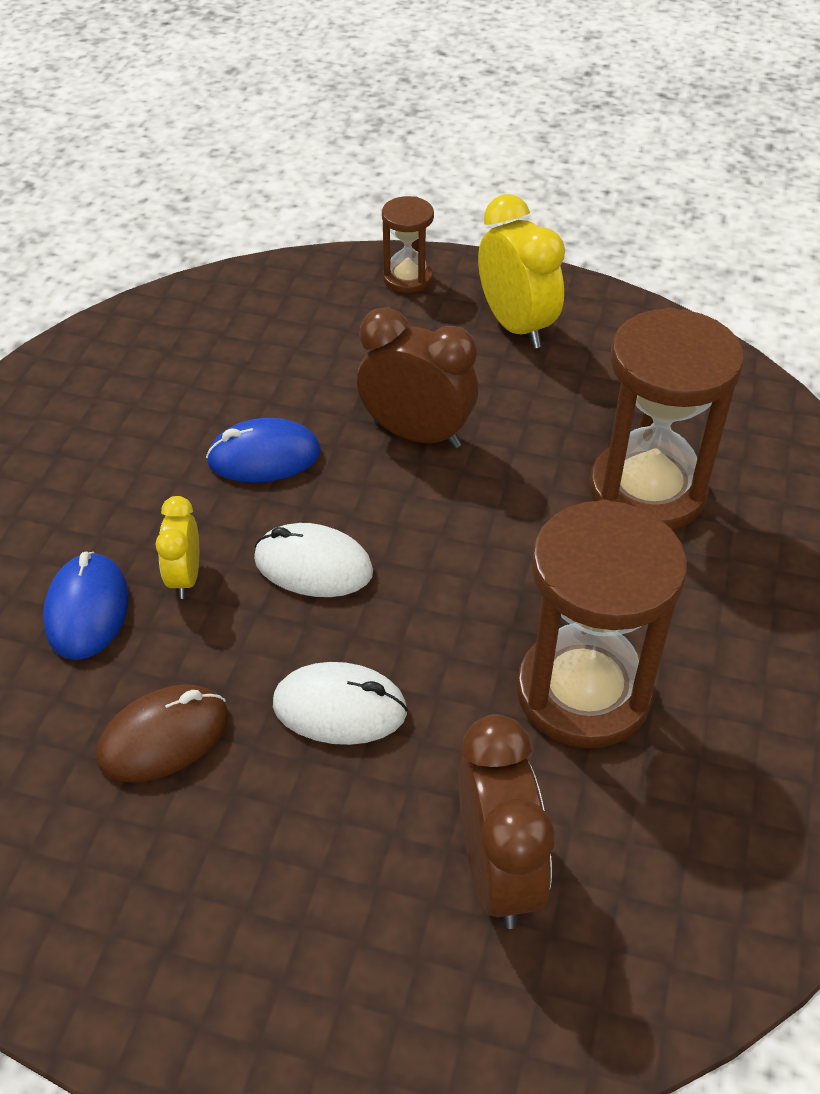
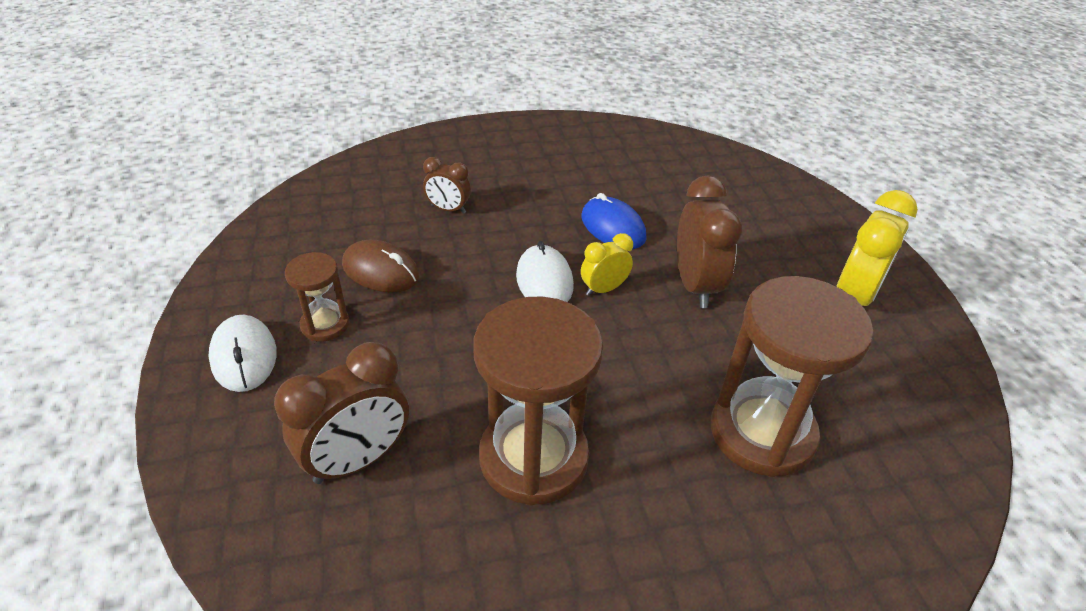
camera: 60 degrees right, 5 degrees down
(87, 610) = (448, 209): blue mouse -> brown clock
(185, 577) = (496, 234): yellow clock -> yellow clock (604, 289)
(340, 708) = (443, 334): white mouse -> white mouse (244, 356)
(407, 278) = (836, 227): brown hourglass -> brown hourglass (325, 324)

